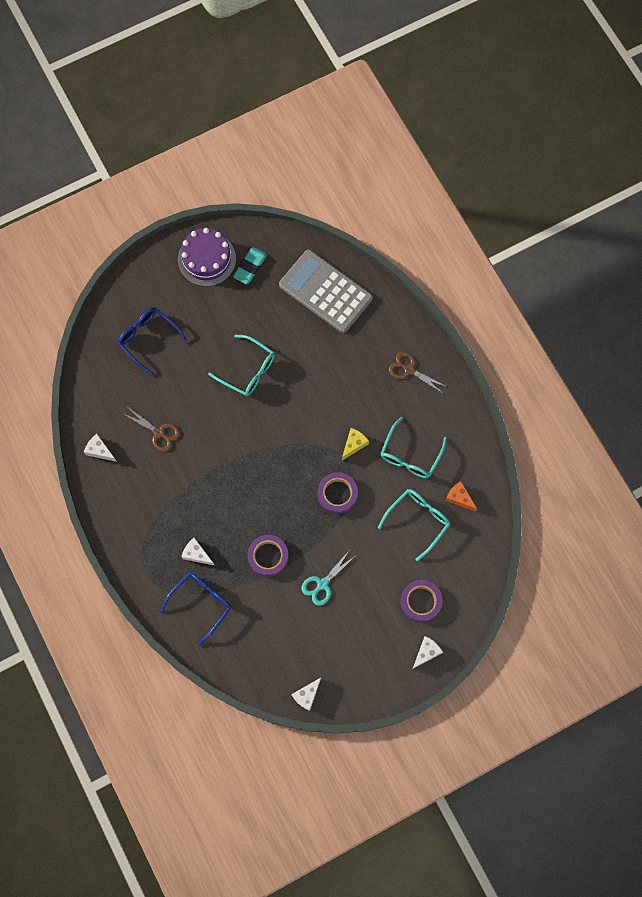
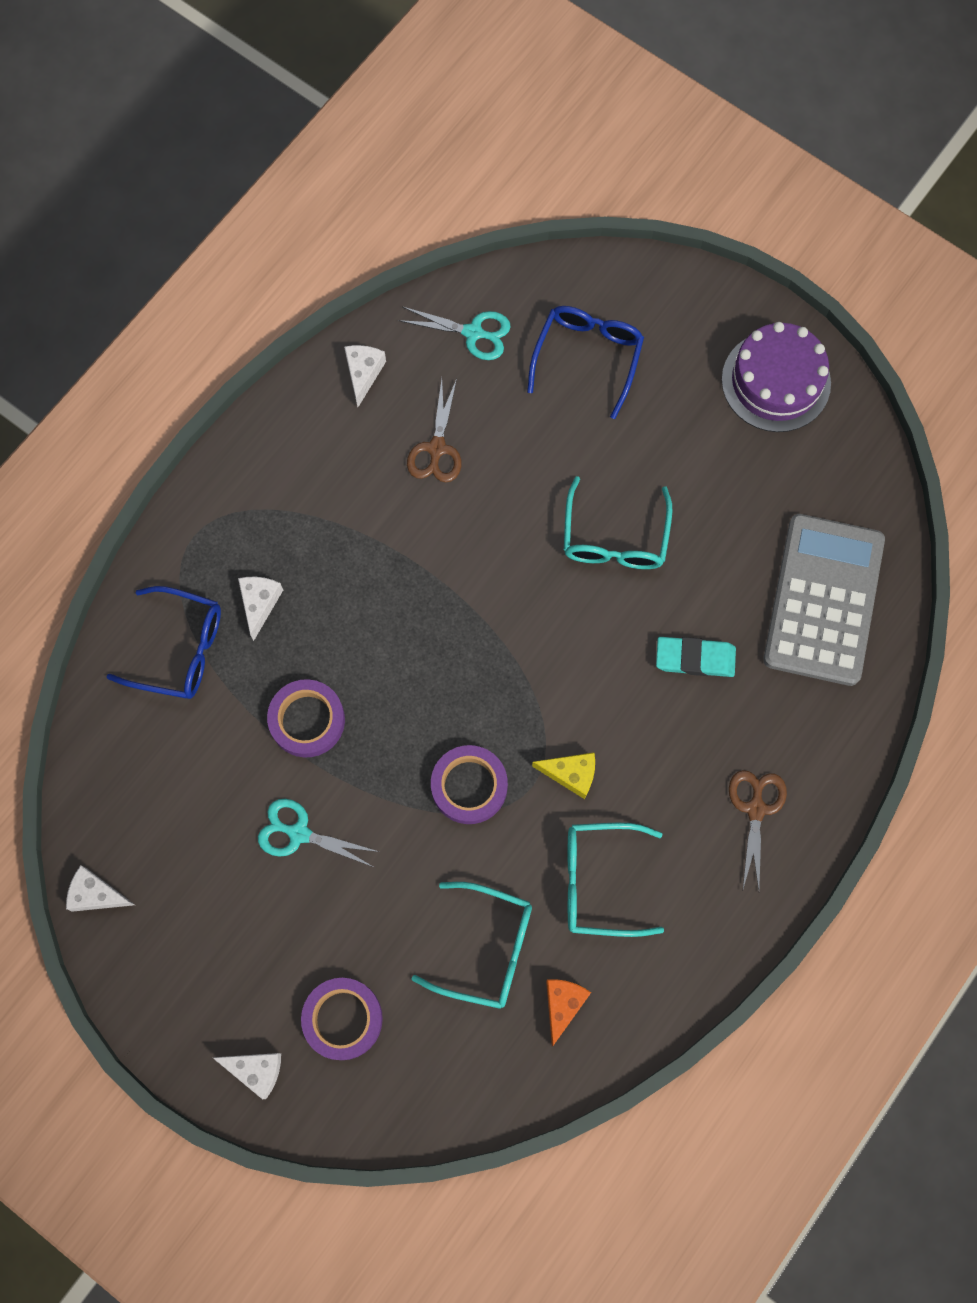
camera: 65 degrees right, 0 degrees up
(106, 387) = (473, 333): none -> turquoise scissors
(250, 267) = (800, 456): turquoise eraser -> turquoise eraser (695, 658)

